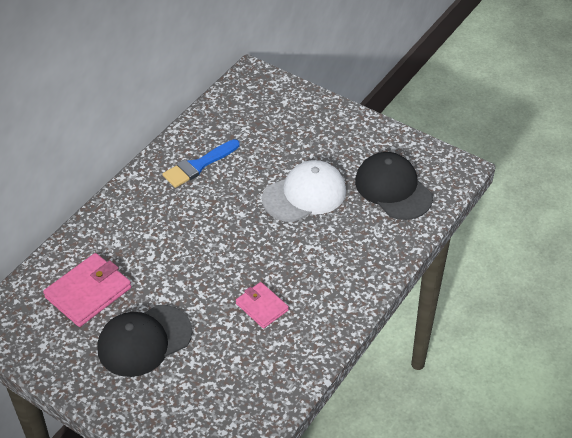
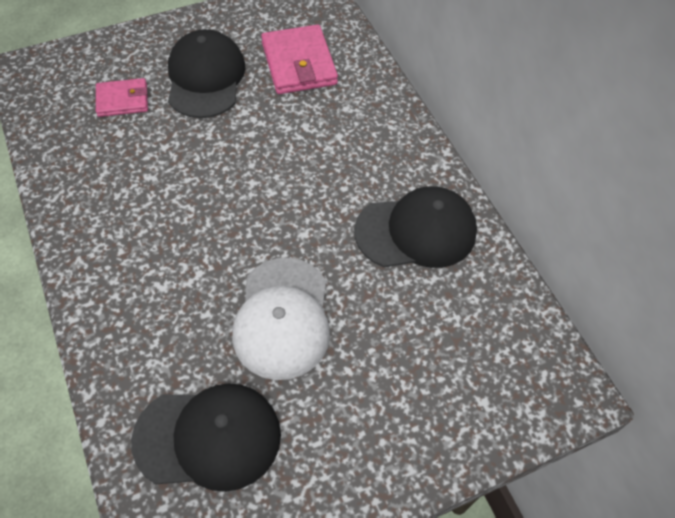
camera: 120 degrees right, 10 degrees up
(198, 165) = (416, 231): blue brush -> black cap
(262, 307) = (158, 183): pink wallet -> pink wallet (122, 100)

